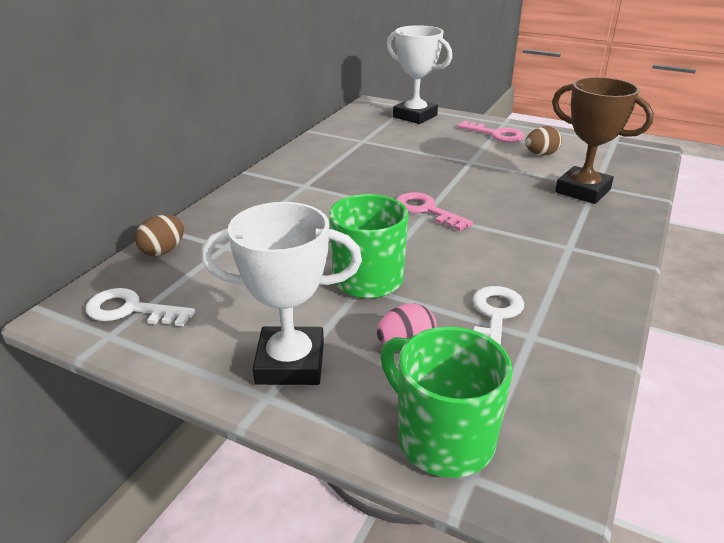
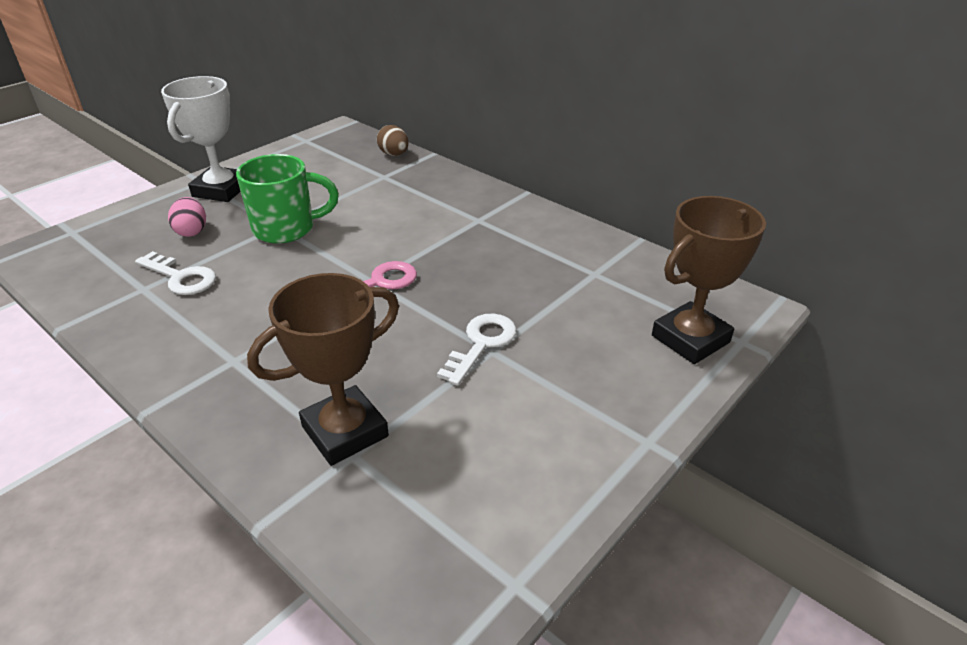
camera: 105 degrees right, 5 degrees up
(131, 310) = (326, 145): white key -> white key (481, 344)
(415, 116) = (690, 339): white trophy -> brown trophy
(442, 438) = (105, 228): green mug -> none
(496, 134) = (589, 410): pink key -> none
(541, 154) = (488, 436): brown egg -> none

